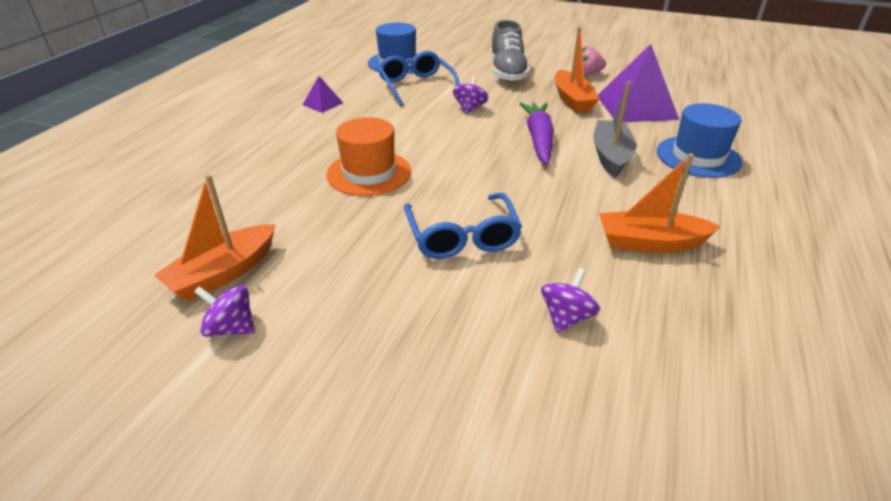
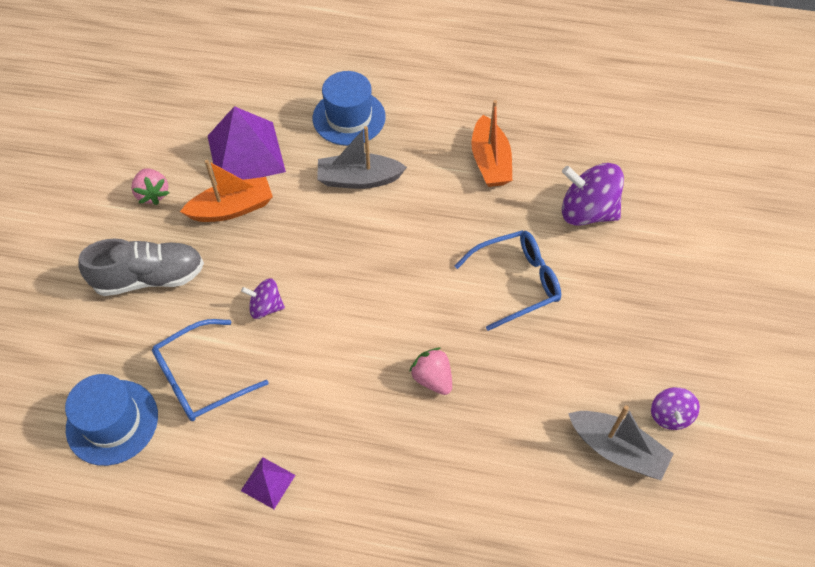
camera: 100 degrees left, 20 degrees up
(223, 273) = (617, 449): orange boat -> grey boat
(369, 173) = (432, 379): orange hat -> pink strawberry
(538, 139) = (334, 236): purple carrot -> none
(566, 317) = (587, 212): purple spinning top -> purple spinning top, size x1.81

